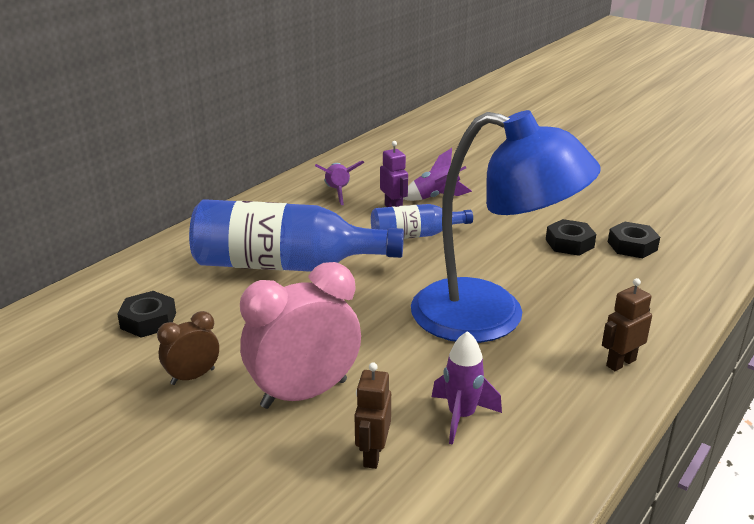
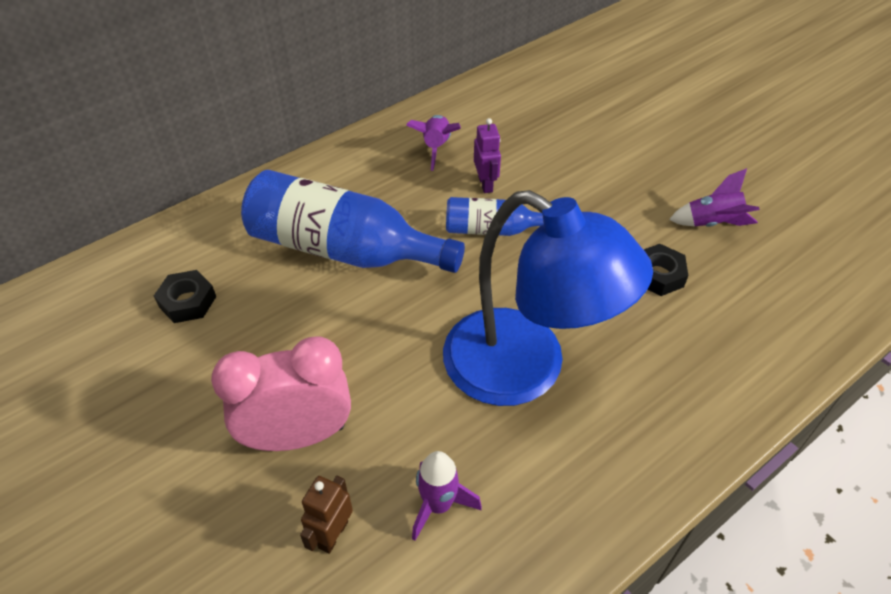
camera: 15 degrees right, 20 degrees up
(192, 376) = (203, 387): brown clock -> none
(436, 197) = (539, 174): purple rocket -> purple rocket (712, 223)
(620, 363) = (637, 470): brown robot -> none
(632, 246) = (729, 293): black nut -> none

